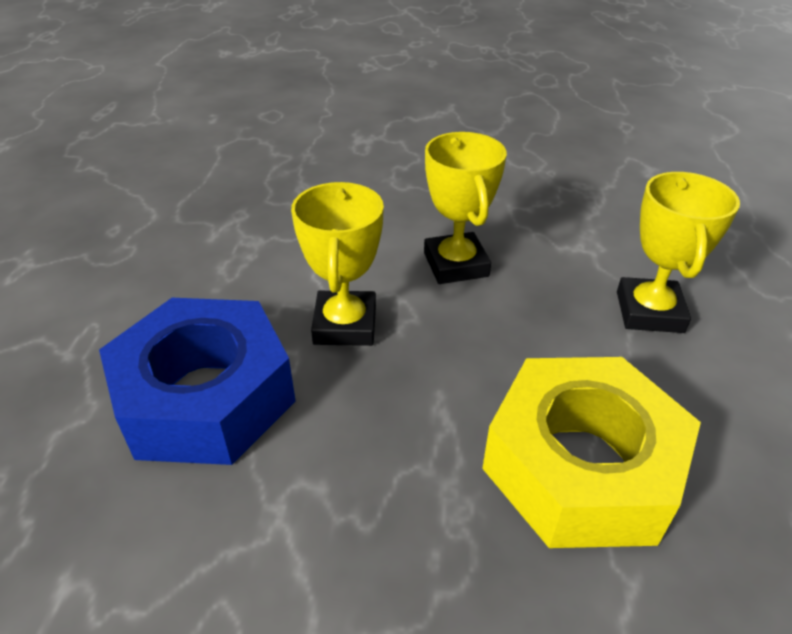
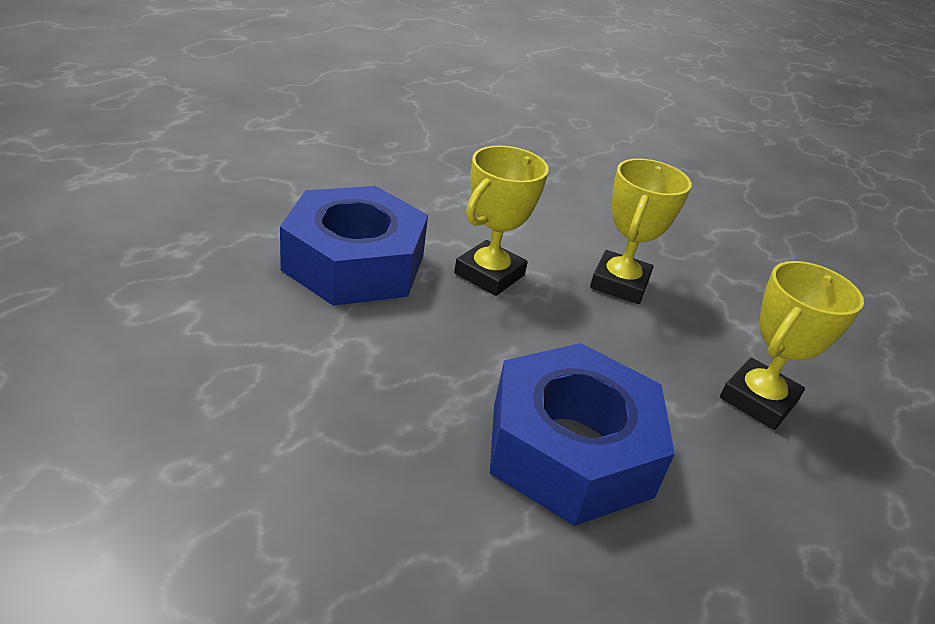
camera: 30 degrees right, 5 degrees down
(581, 466) = (571, 449): yellow nut -> blue nut

